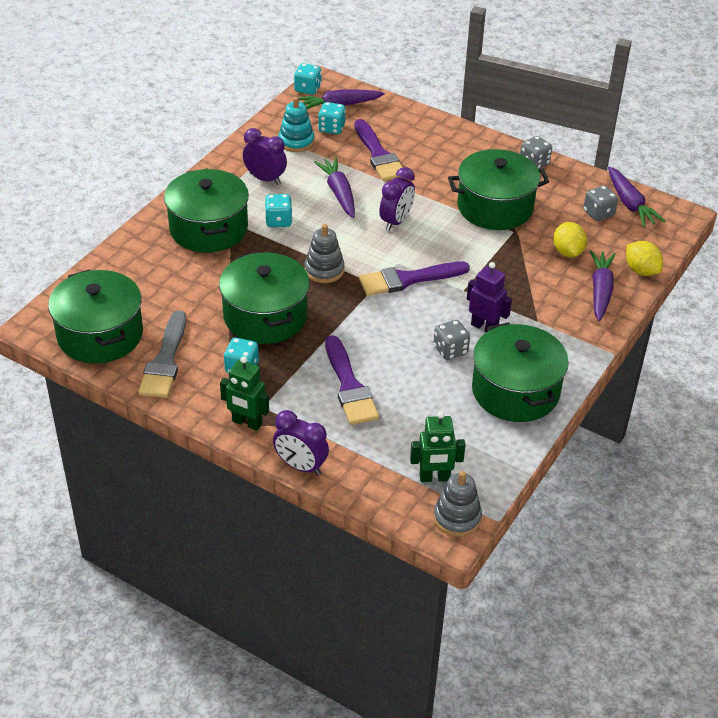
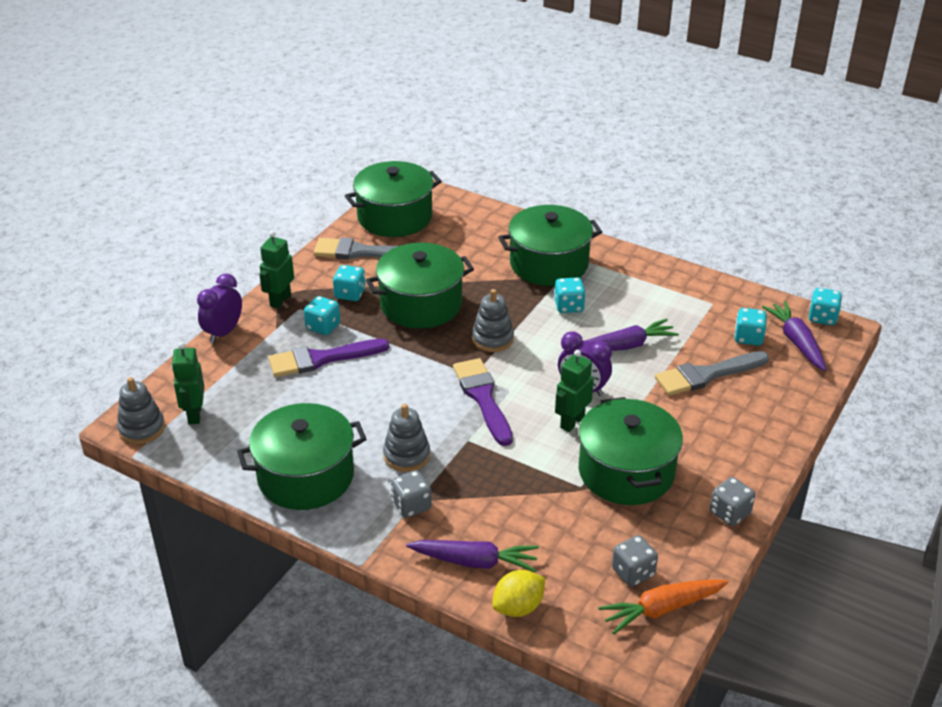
camera: 90 degrees right, 5 degrees down
(265, 179) = (638, 294): purple clock -> none
(296, 142) = (713, 313): turquoise stacking toy -> none
(296, 387) = (323, 326): none -> turquoise dice
(378, 155) = (707, 375): purple brush -> grey brush
(438, 230) = (572, 422): none -> green robot
(450, 350) = (370, 428): grey dice -> grey dice (411, 505)
(484, 327) = (406, 455): purple robot -> grey stacking toy
(567, 252) = (547, 535): yellow lemon -> none
(630, 204) = (661, 609): purple carrot -> orange carrot

